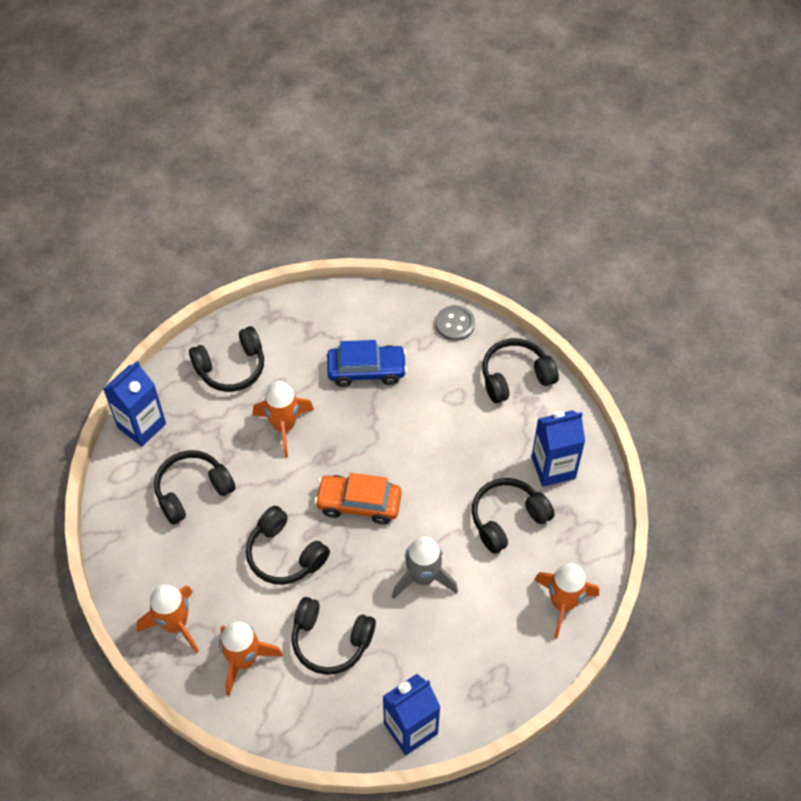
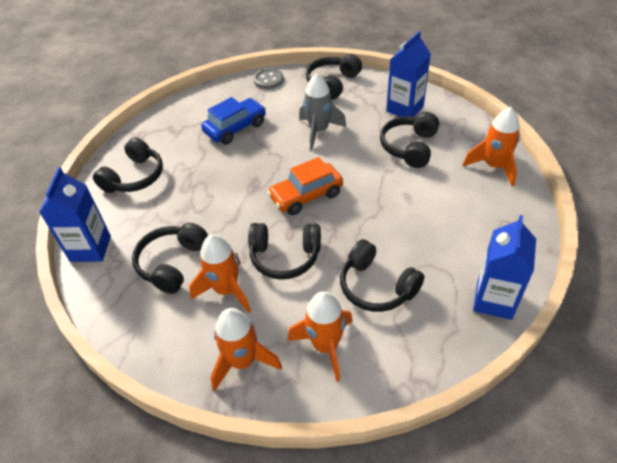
camera: 35 degrees left, 10 degrees down
(284, 426) = (207, 186): orange rocket -> orange rocket (226, 290)
(330, 641) = (376, 286): black headphones -> black headphones turned 60 degrees clockwise
(423, 577) = (395, 208): grey rocket -> grey rocket (319, 131)

